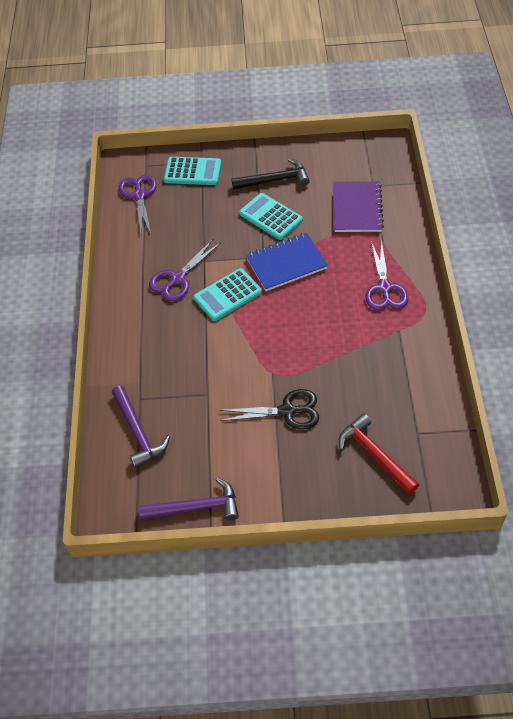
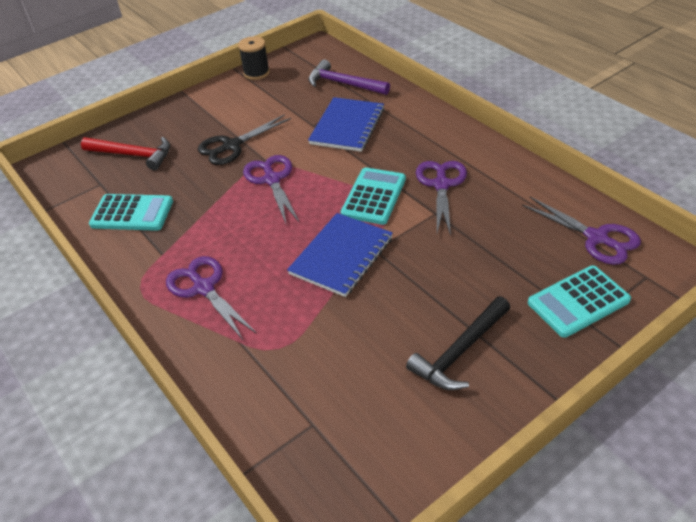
camera: 145 degrees right, 10 degrees down
(184, 375) = (347, 126): none -> blue notebook
(196, 507) = (256, 73): purple hammer -> black spool
(270, 217) = (412, 298): turquoise calculator -> turquoise calculator (132, 213)
(282, 353) = (272, 179): none -> purple scissors
(357, 208) = (309, 372): purple notebook -> none

